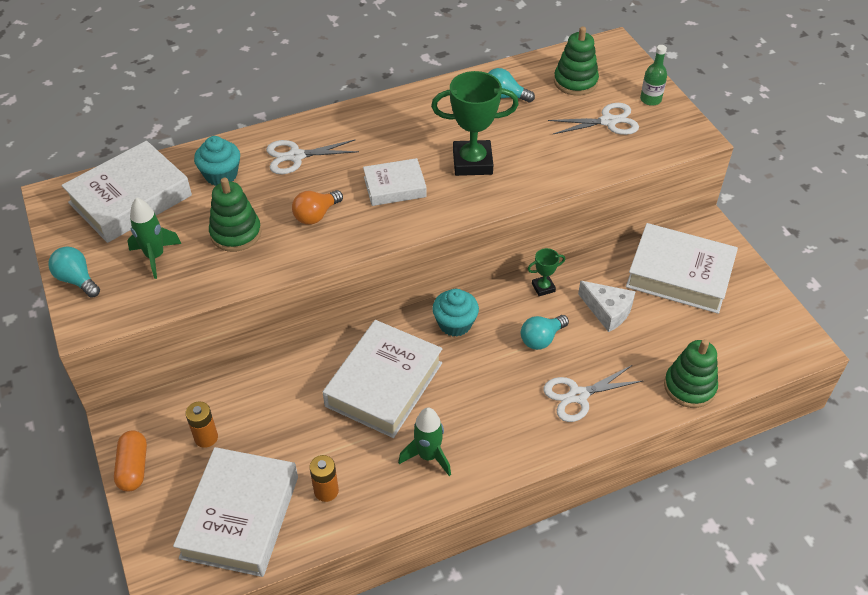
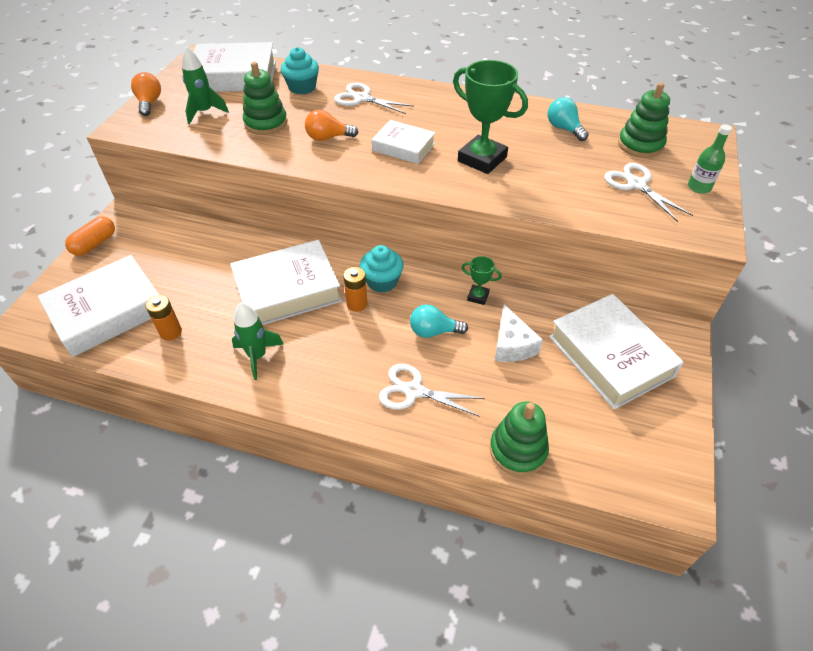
camera: 40 degrees right, 0 degrees up
(77, 280) = (149, 103): turquoise light bulb -> orange light bulb
(206, 437) = (150, 253): orange battery -> orange battery (357, 304)
(608, 121) = (636, 185): white scissors -> white scissors turned 150 degrees counterclockwise

